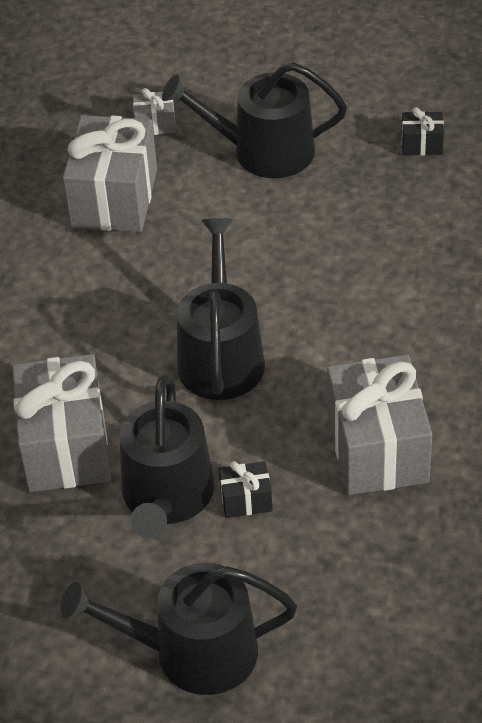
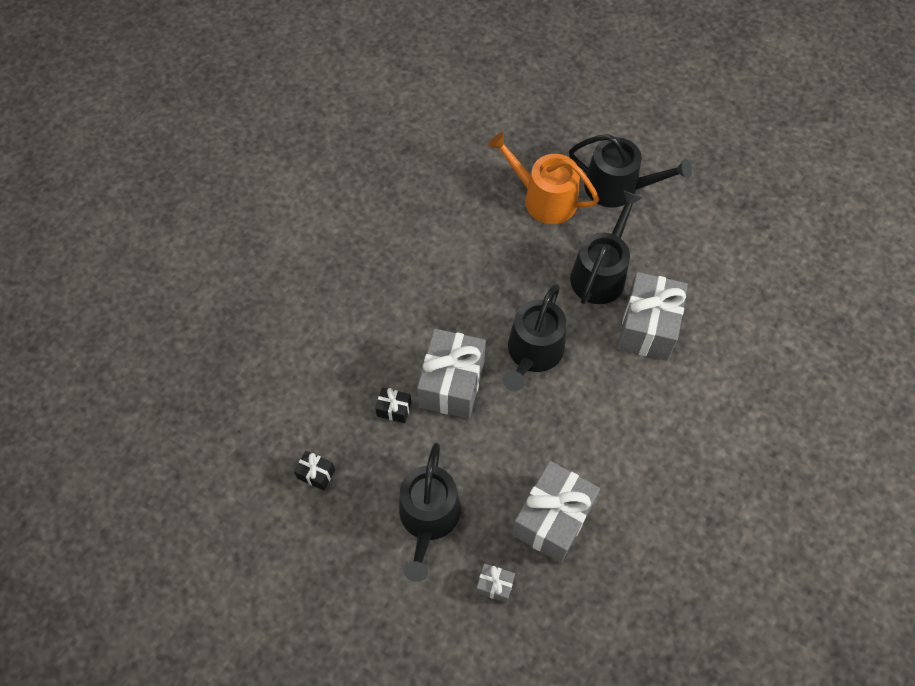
camera: 160 degrees left, 15 degrees up
(246, 500) = (558, 255): black gift -> black gift (394, 409)
(263, 151) = (428, 518): black watering can -> black watering can turned 75 degrees clockwise
(313, 583) = (544, 198): none -> orange watering can
(377, 449) = (473, 257): grey gift -> grey gift (452, 384)

